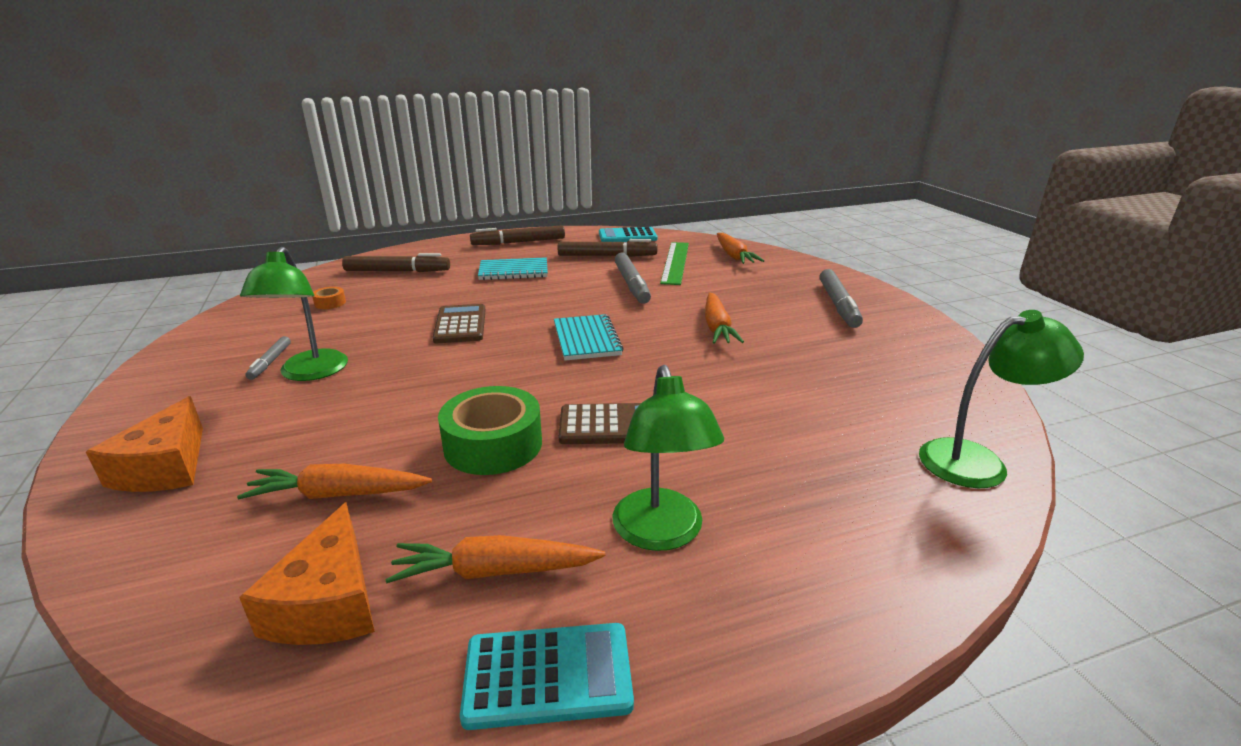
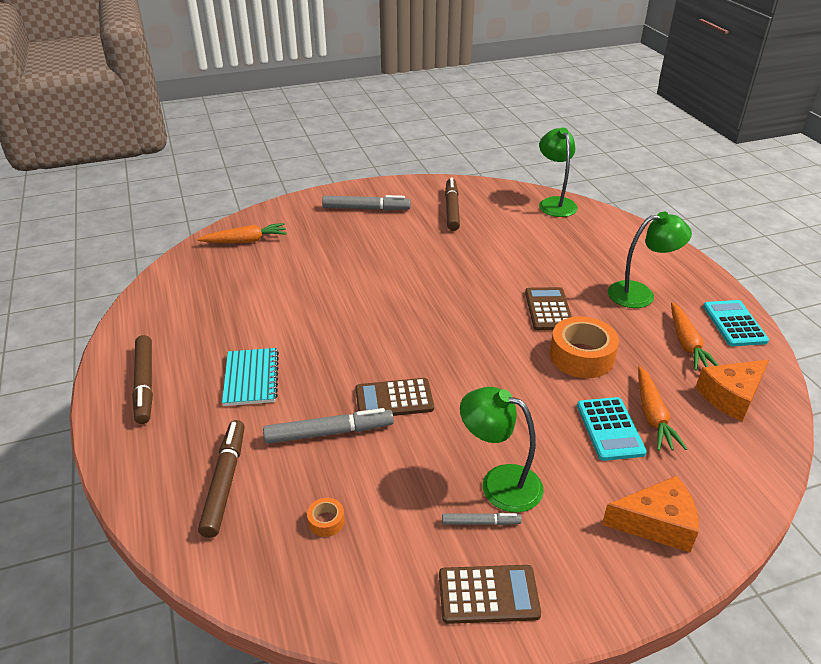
camera: 90 degrees left, 10 degrees up
(192, 363) = (488, 594): none -> brown calculator
(309, 373) = (499, 483): green lamp -> green lamp turned 150 degrees counterclockwise
(328, 602) = (731, 396): orange cheese -> orange cheese turned 150 degrees clockwise
(493, 444) = (581, 356): green tape -> orange tape
(586, 339) = (425, 322): turquoise notebook -> none
(607, 256) = (221, 314): brown marker -> brown marker (452, 209)
(627, 236) = (157, 300): turquoise calculator -> turquoise calculator (610, 429)
(631, 285) = (308, 299): grey marker -> grey marker (329, 433)
(675, 262) = (253, 273): green ruler -> none
(717, 327) = (403, 261): orange carrot -> none

